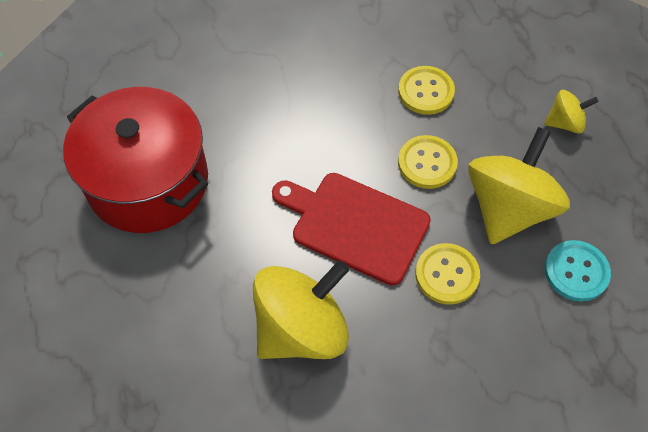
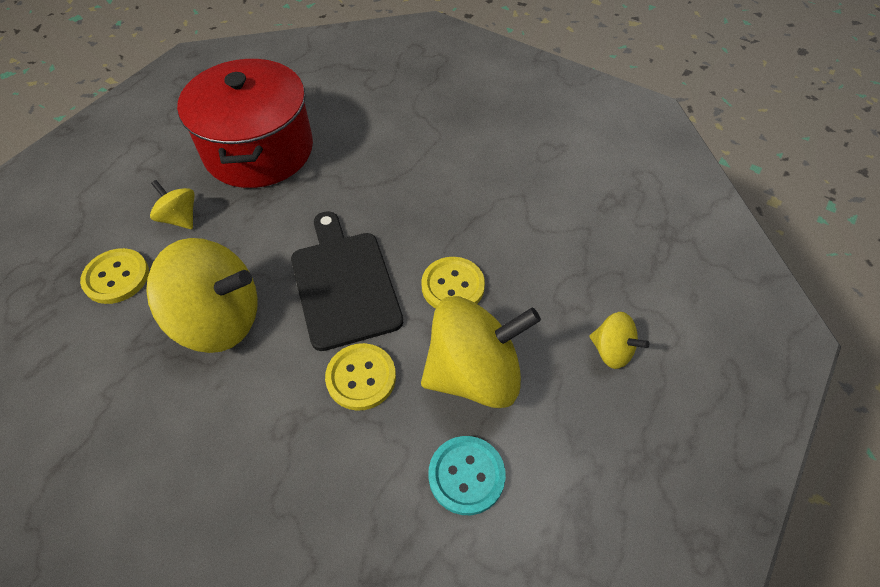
camera: 45 degrees right, 5 degrees down
(161, 288) = (180, 218): none -> yellow spinning top
(355, 225) = (344, 284): red cutting board -> black cutting board
(426, 91) = (519, 236): yellow button -> yellow button (116, 277)

